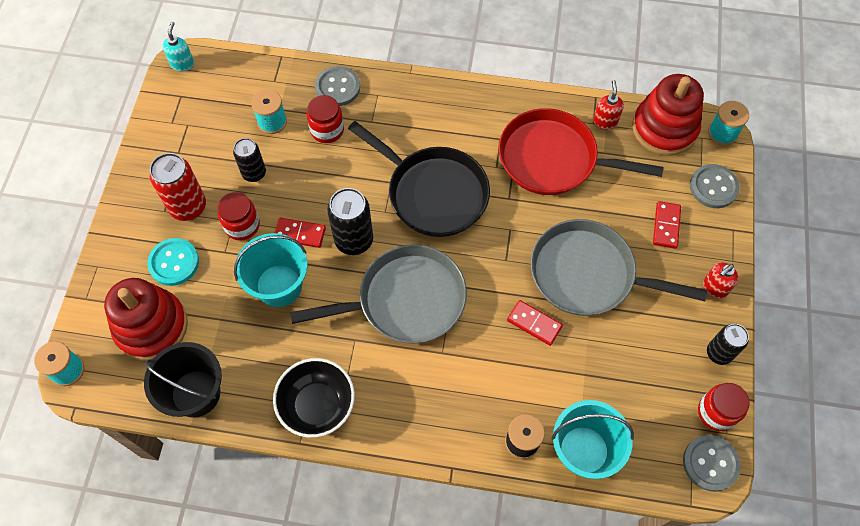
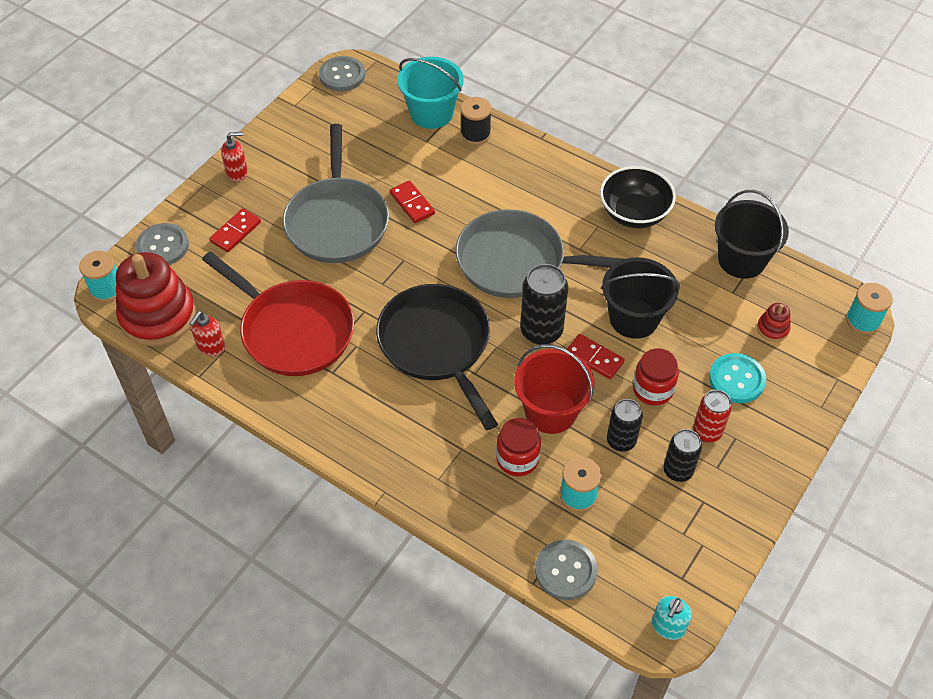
camera: 155 degrees left, 10 degrees down
(151, 326) = (772, 329): red stacking toy -> red stacking toy, size x0.42
(188, 207) = (707, 432): red can -> red can, size x0.66
(279, 285) = (634, 318): turquoise bucket -> black bucket
(317, 175) = (550, 411): none -> red bucket
(337, 87) = (481, 508): grey button -> grey button (565, 571)
(588, 274) = (337, 221): grey pan -> grey pan turned 45 degrees clockwise
(716, 412) = (311, 99): red jar -> none
(718, 353) = (276, 131): black can -> black can (678, 471)

